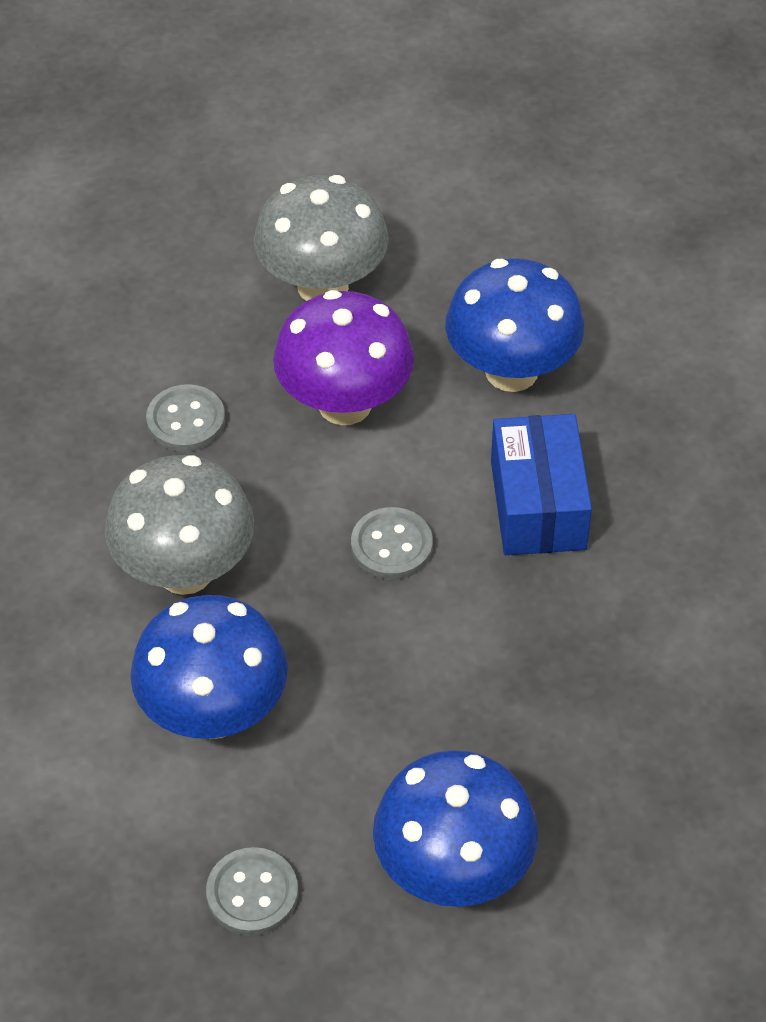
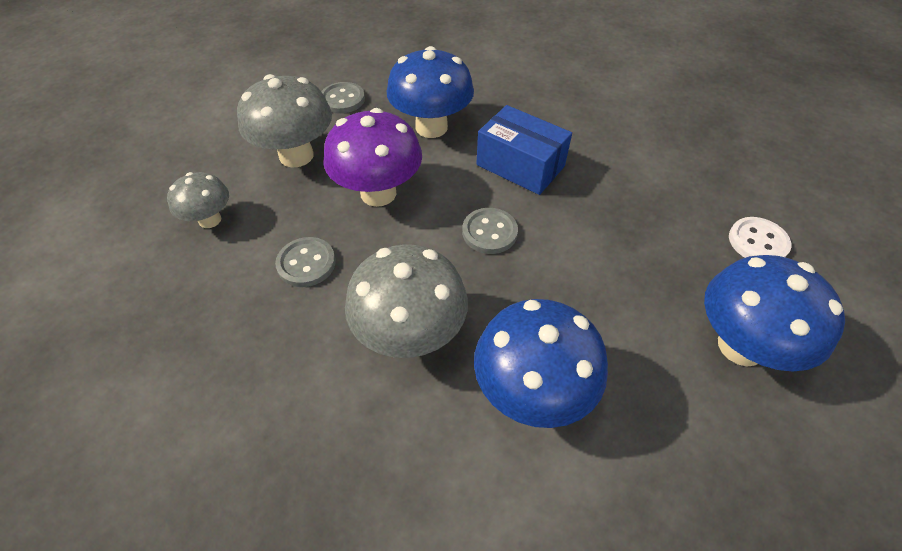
camera: 50 degrees left, 0 degrees up
(158, 296) = (210, 220): none -> grey mushroom
(252, 893) = (695, 468): grey button -> grey button (342, 99)
(654, 821) = (757, 242): none -> white button

